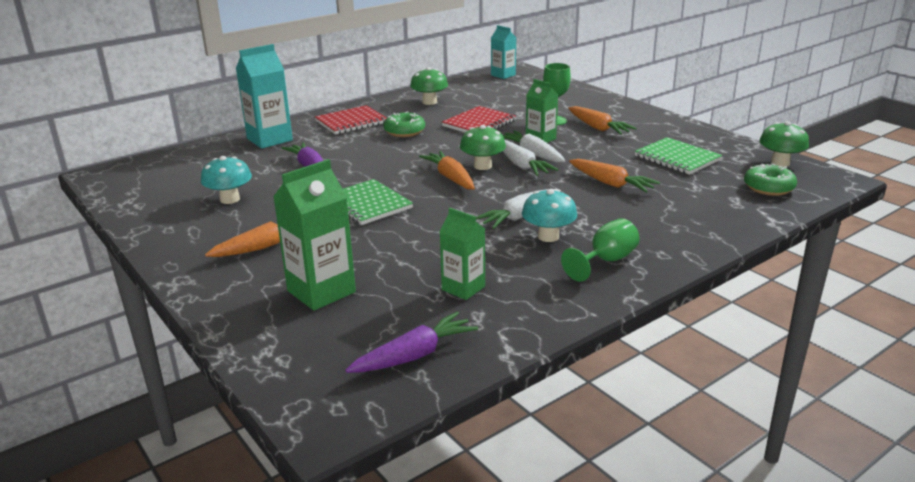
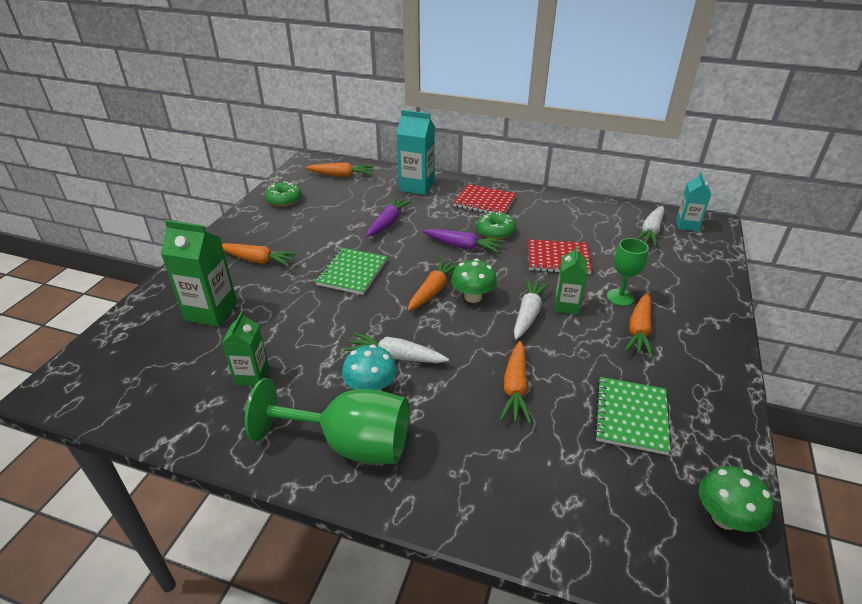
camera: 55 degrees right, 10 degrees up
(173, 166) = (341, 175): none -> orange carrot
(230, 199) = (313, 217): turquoise mushroom -> none
(415, 355) = (145, 392): purple carrot -> purple carrot (463, 246)
(429, 102) = (569, 216): green mushroom -> none
(522, 165) = (497, 318): white carrot -> white carrot (650, 232)
(606, 261) = (350, 444): green goblet -> green goblet, size x1.78
(768, 188) = (635, 526): green donut -> green donut (284, 200)

